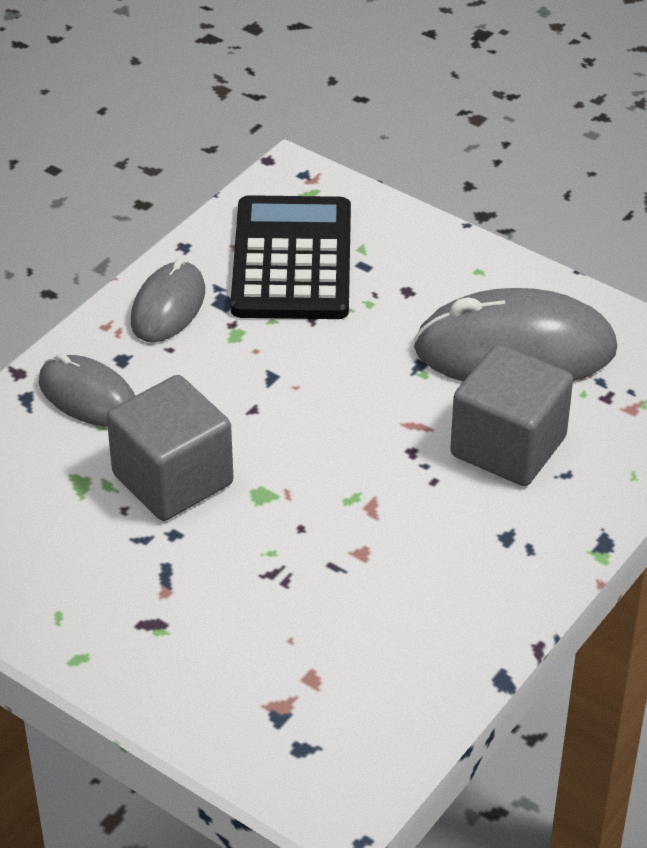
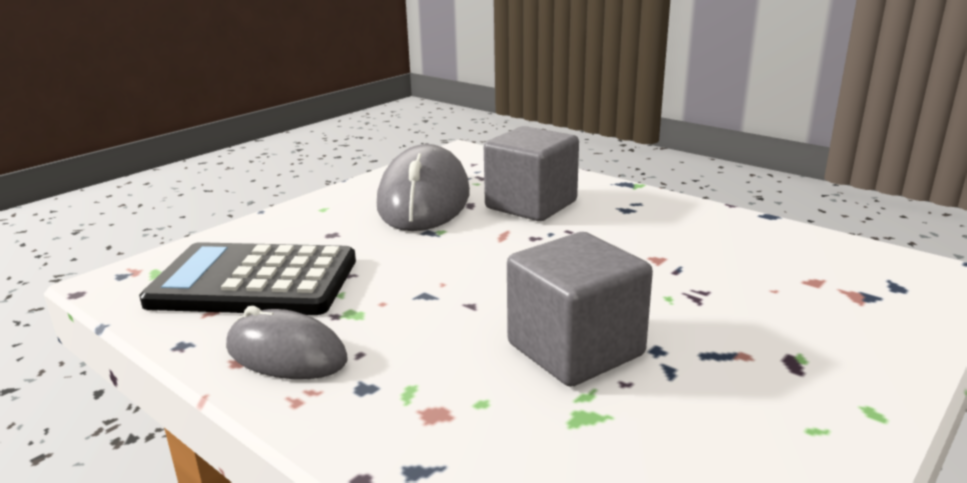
camera: 85 degrees left, 20 degrees down
(88, 396) = (428, 412): grey mouse -> none

